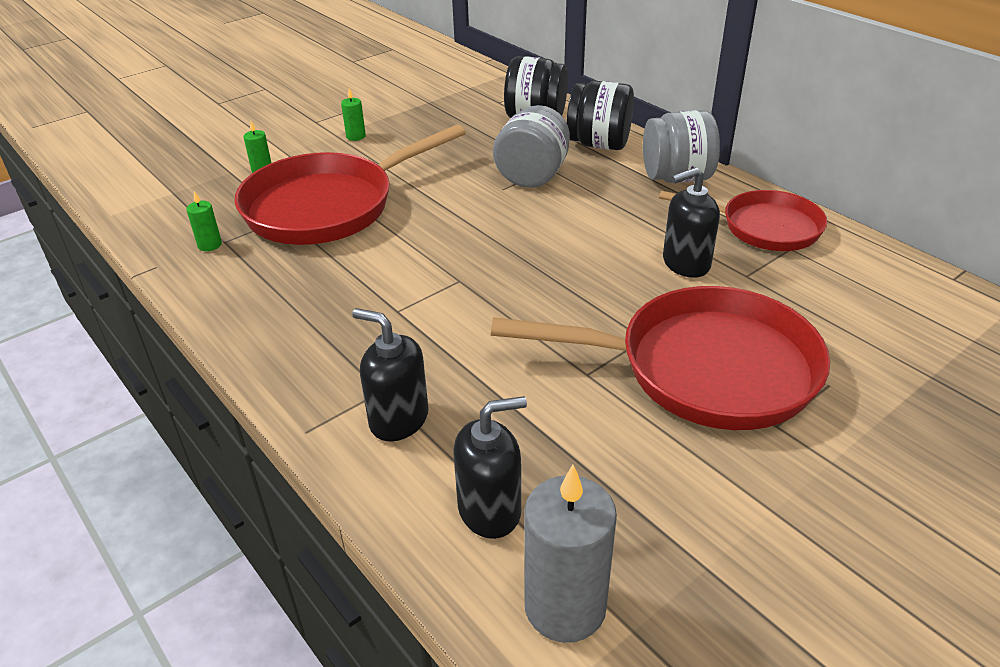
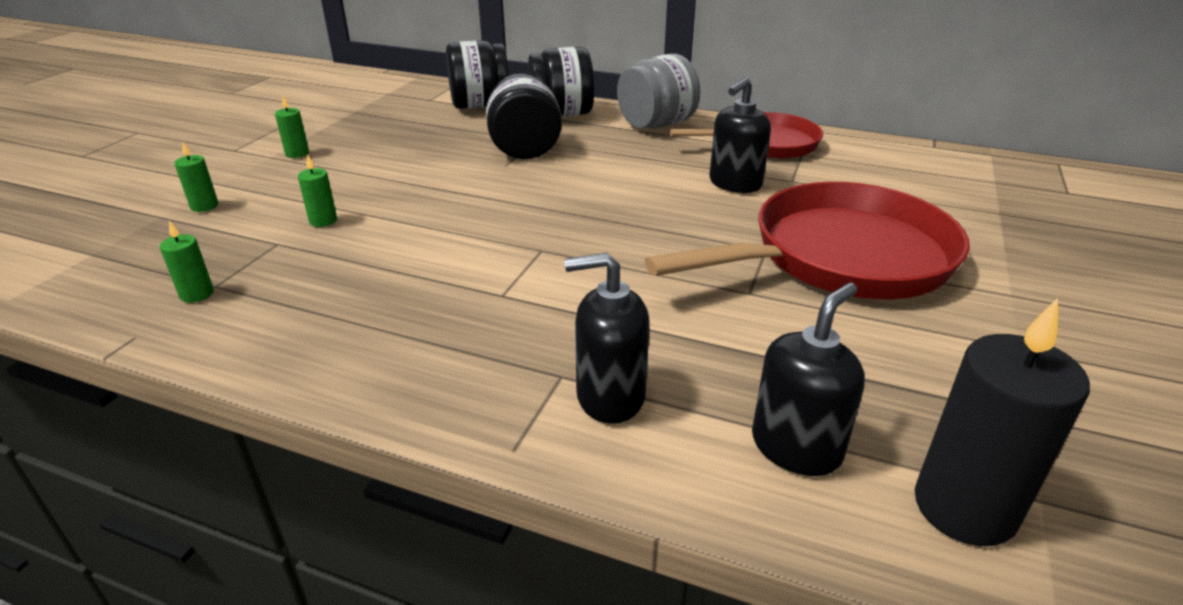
camera: 30 degrees left, 5 degrees down
(328, 206) = (323, 221): red pan -> green candle
(532, 176) = (524, 149): grey jar -> black jar
(565, 607) = (964, 507): grey candle -> black candle

